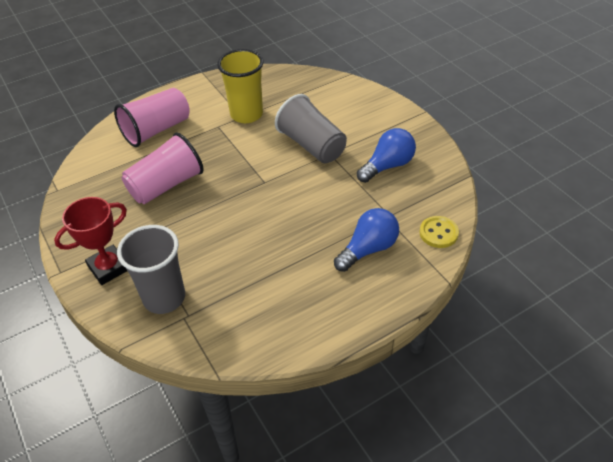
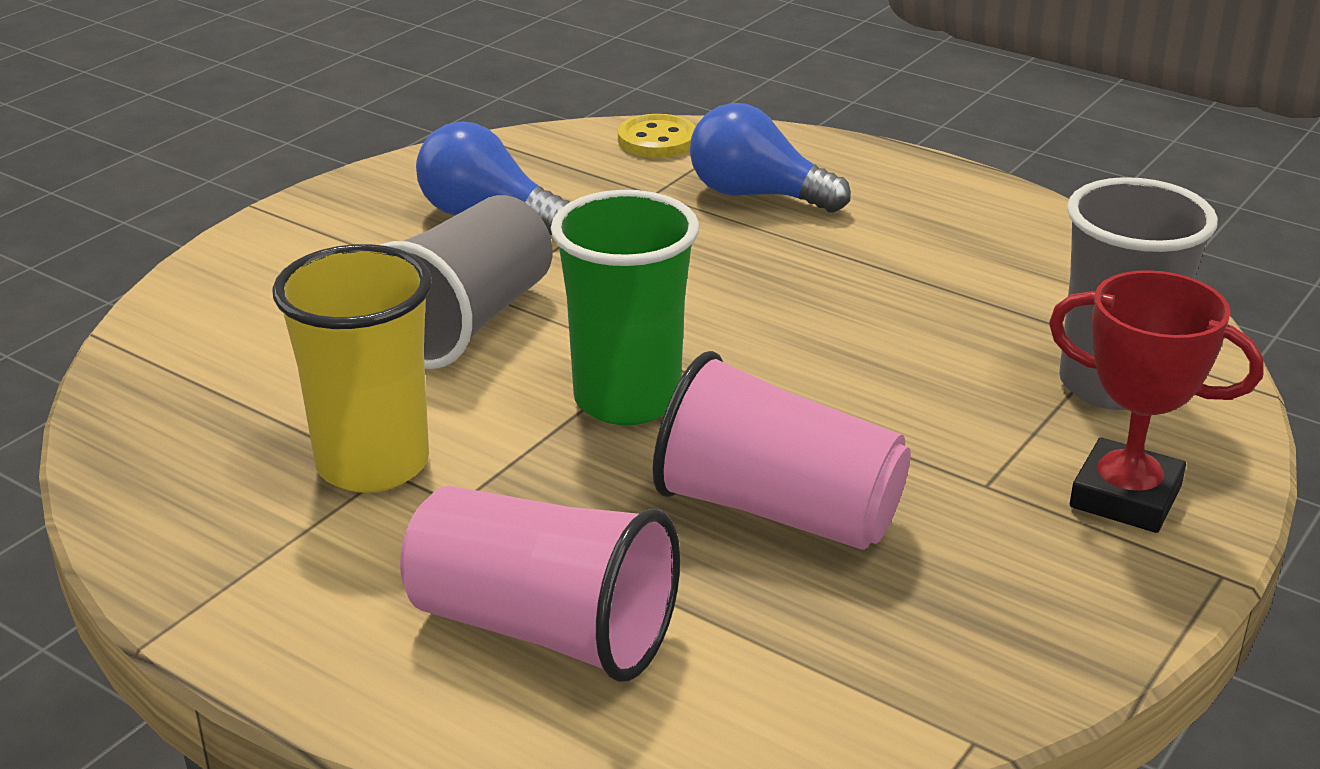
camera: 115 degrees left, 15 degrees down
(243, 170) = (627, 399): none -> green cup

